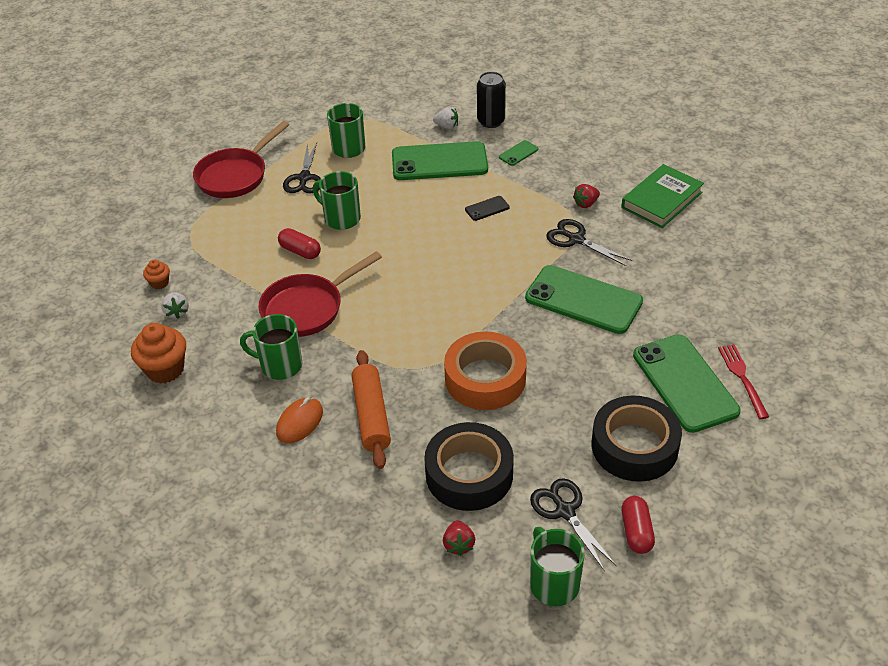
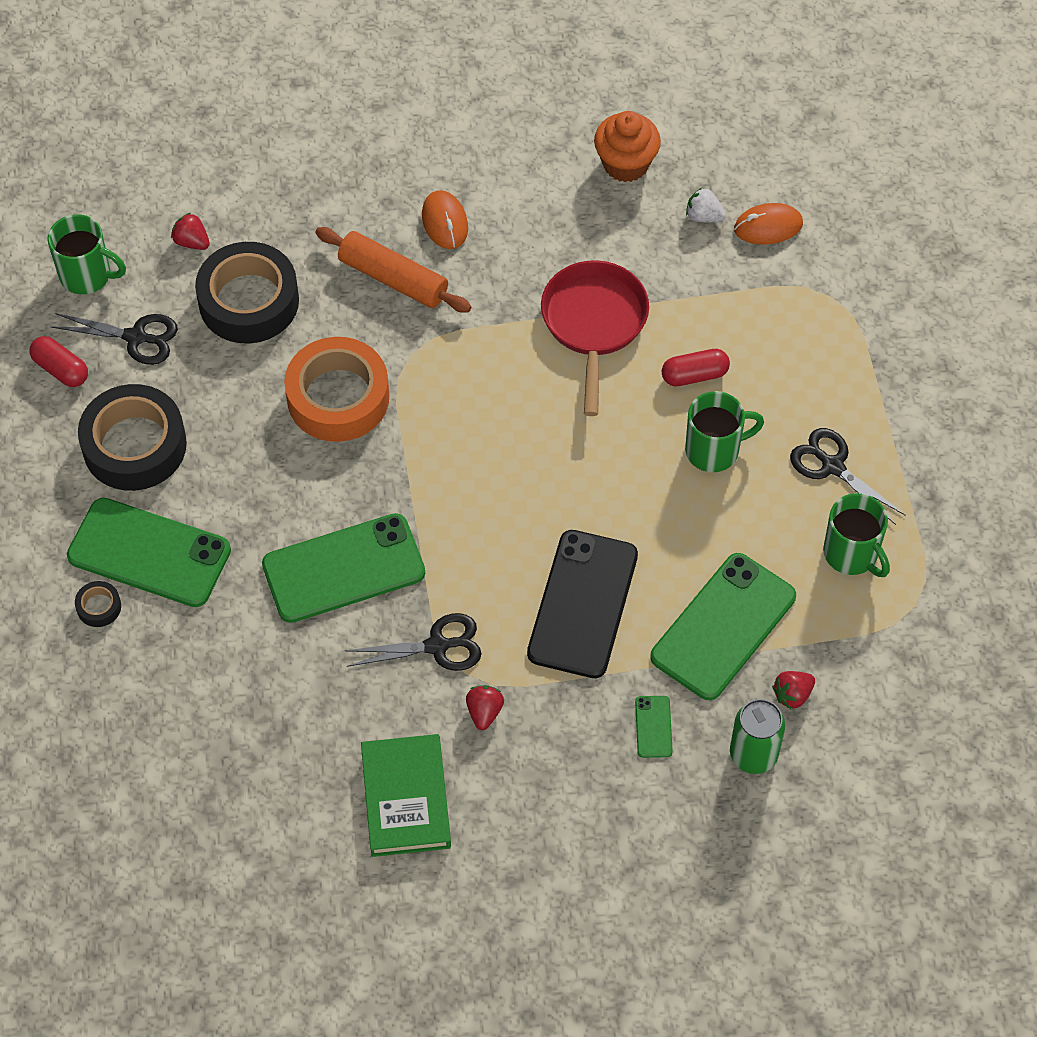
camera: 130 degrees right, 15 degrees up
(159, 283) = (768, 226): orange cupcake -> orange mouse
(235, 176) = (907, 402): red pan -> none
(280, 365) = (534, 251): green mug -> none
(447, 126) = (792, 695): white strawberry -> red strawberry
(487, 208) = (583, 604): black phone -> black phone, size x2.38
(491, 121) = (753, 754): black can -> green can
(742, 378) = (99, 607): red fork -> black tape

